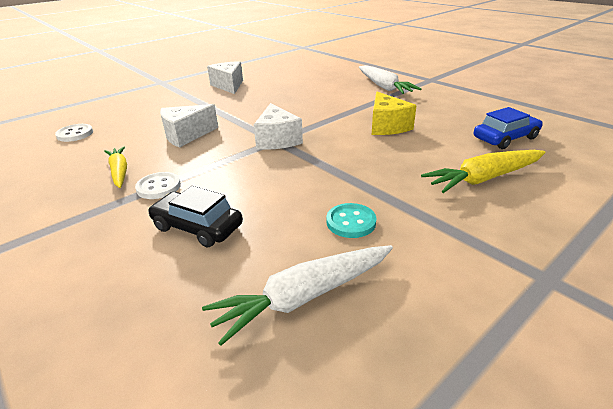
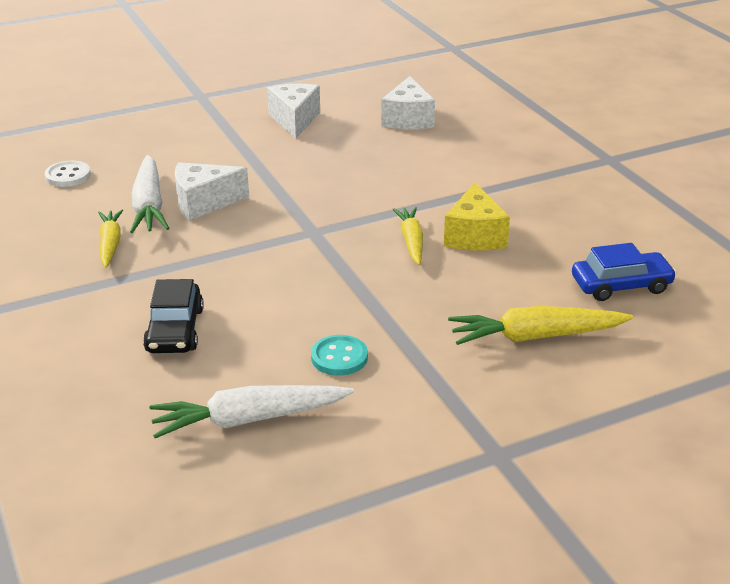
camera: 15 degrees right, 0 degrees up
(158, 187) = (149, 273): white button -> none
(197, 227) = (175, 330): black car -> black car turned 135 degrees counterclockwise
(277, 140) = (315, 231): white cheese -> white cheese (408, 119)
(347, 135) = (411, 241): none -> yellow carrot
(384, 87) = (524, 162): white carrot -> white carrot (149, 205)

